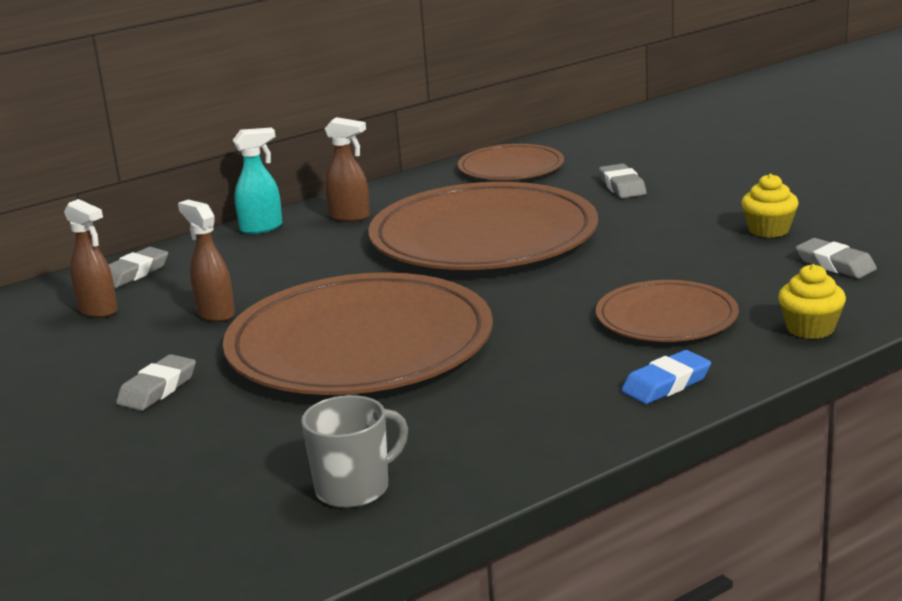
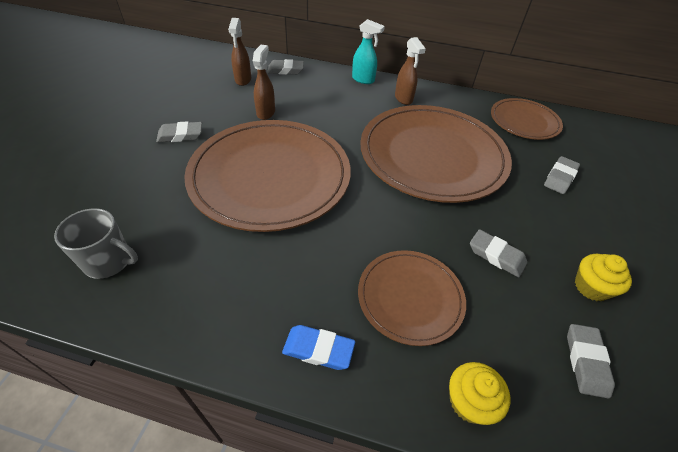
camera: 45 degrees right, 25 degrees up
(675, 257) = (496, 256): none -> grey eraser

